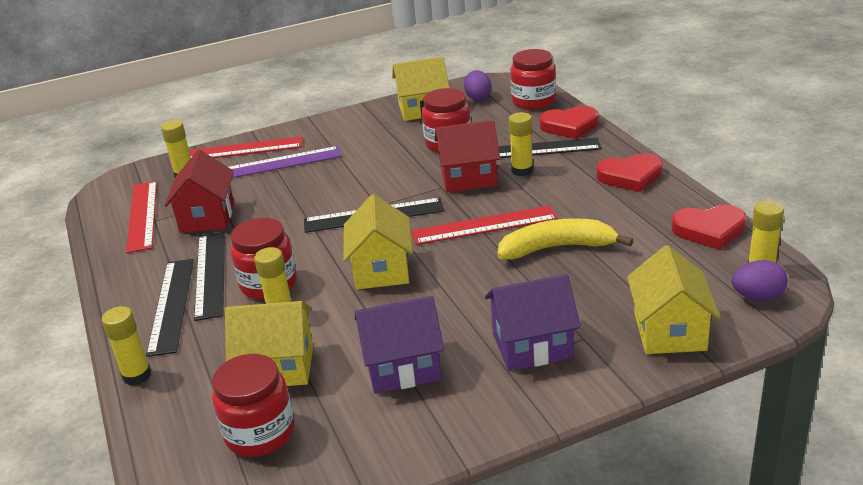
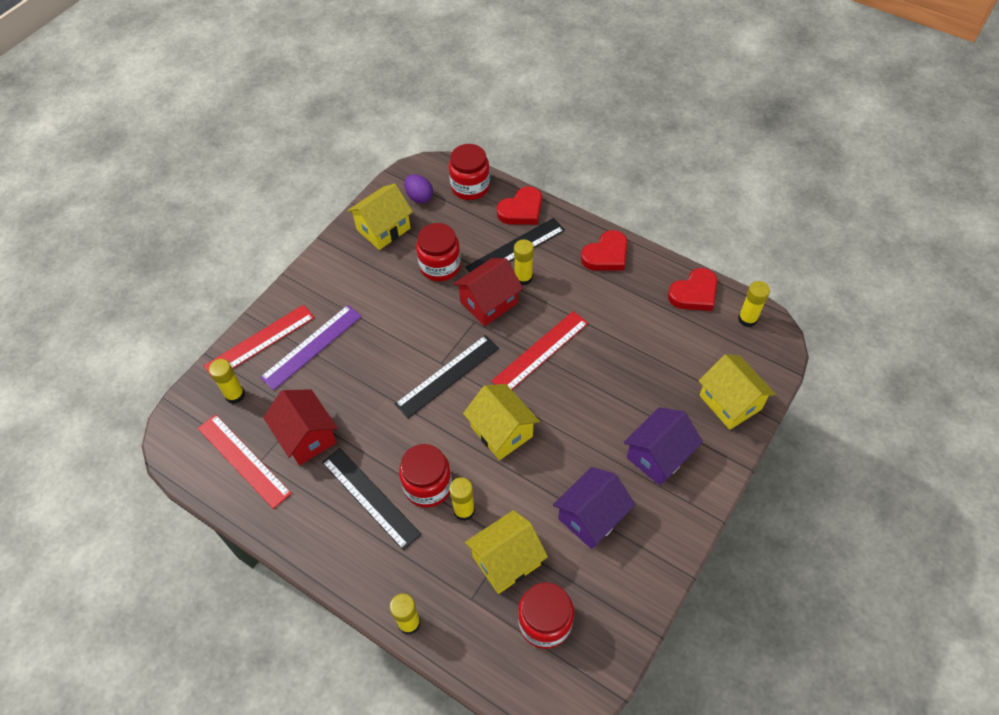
camera: 35 degrees left, 25 degrees up
(172, 305) = (369, 543): black ruler -> none
(557, 247) = (608, 353): yellow banana -> none
(757, 297) = (760, 347): purple egg -> none

